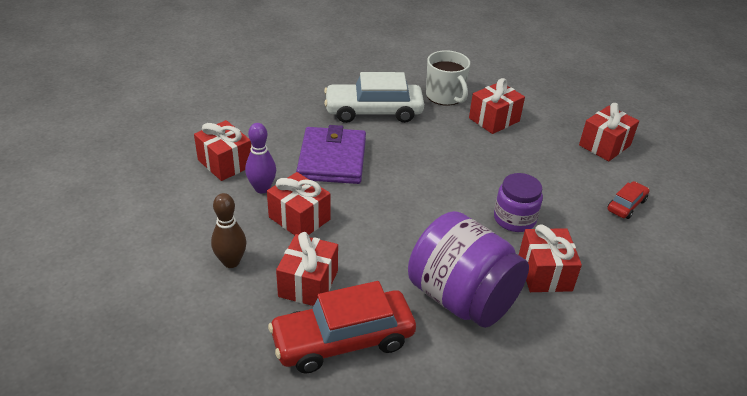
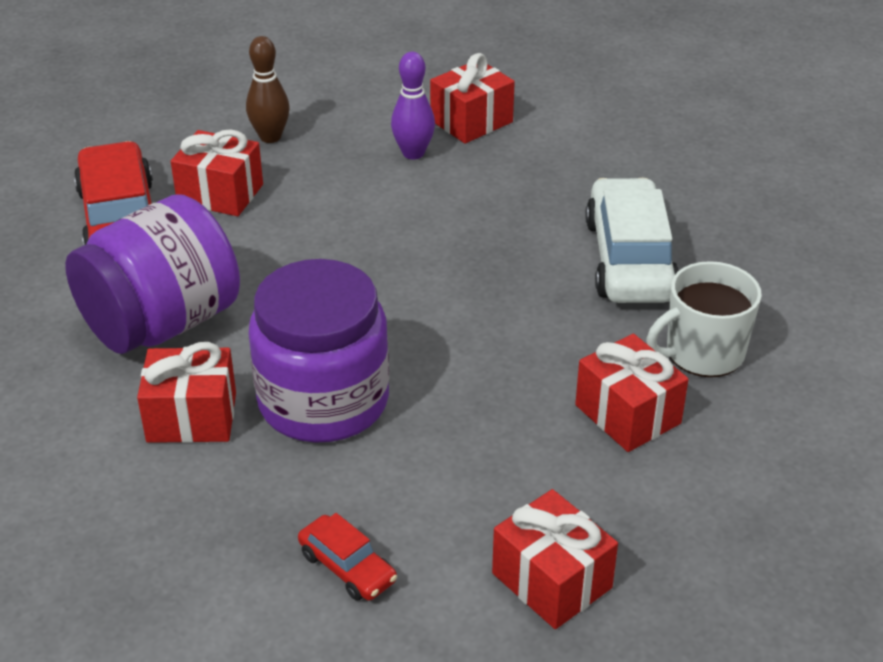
camera: 95 degrees right, 0 degrees up
(299, 218) = (346, 185): red gift -> none
(332, 159) = (484, 213): purple wallet -> none
(514, 219) = (323, 401): purple jar -> purple jar, size x1.75

